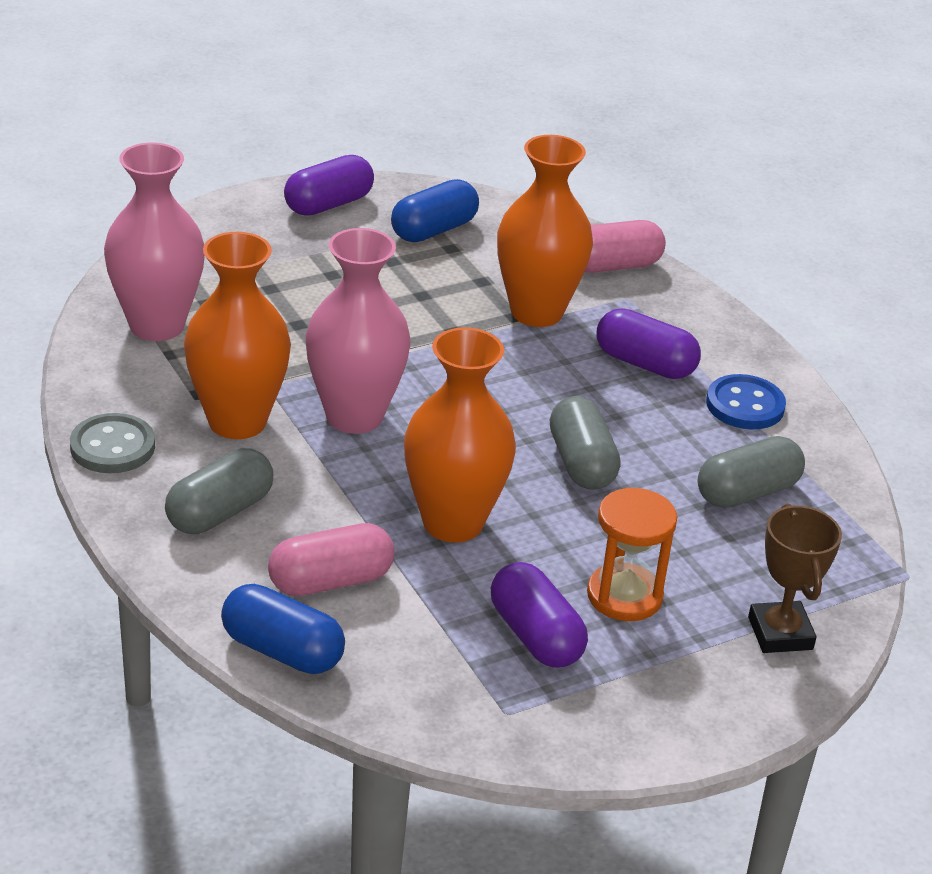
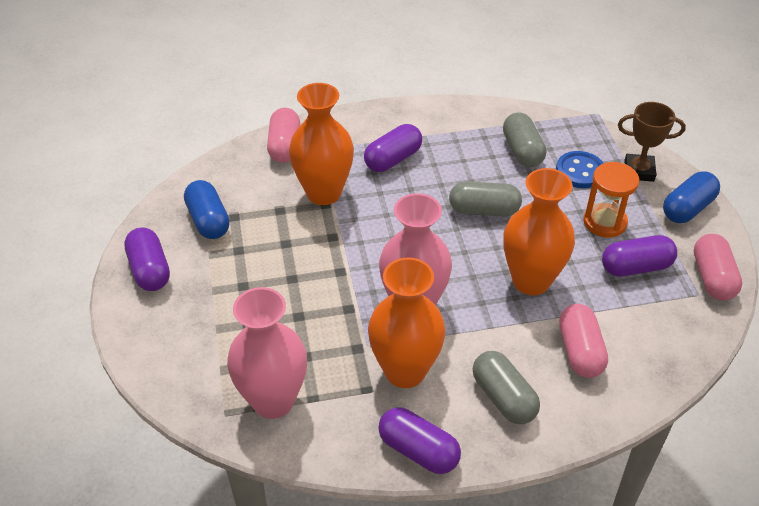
camera: 70 degrees left, 10 degrees up
(112, 447) = (418, 450): grey button -> purple capsule
(282, 650) = (643, 387): blue capsule -> blue capsule (687, 208)
(553, 731) = (712, 278): none -> pink capsule
(745, 405) = (443, 130): blue button -> blue button (580, 171)

